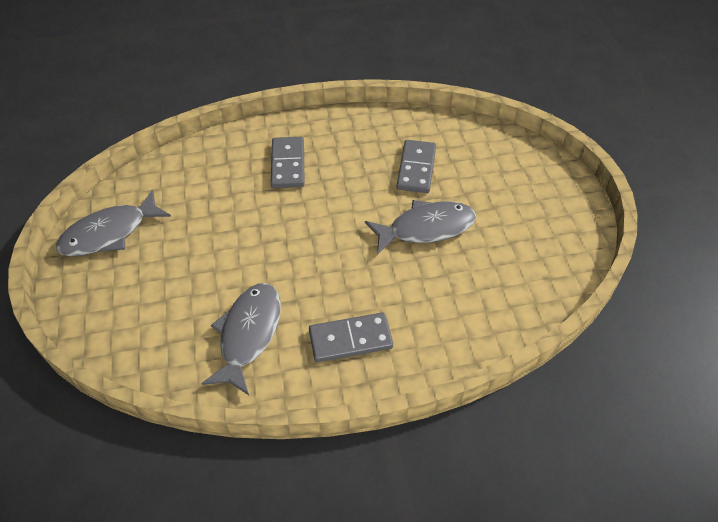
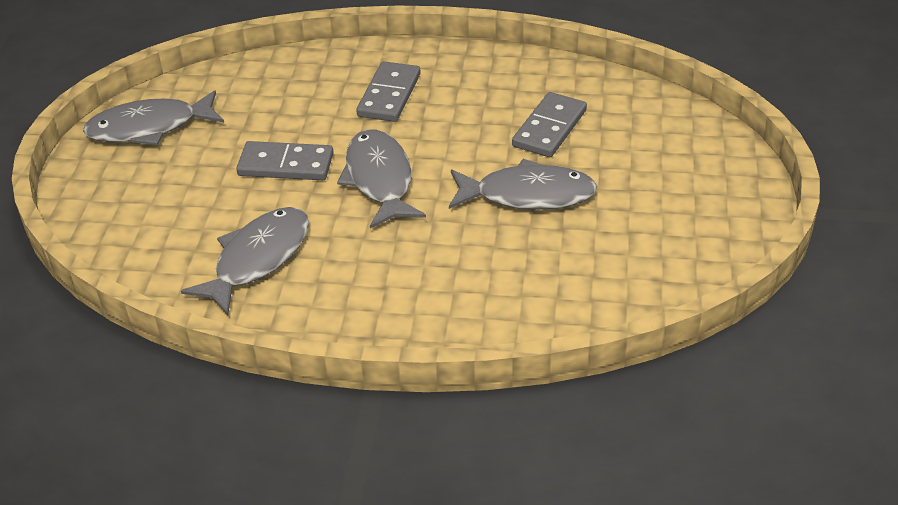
camera: 20 degrees right, 10 degrees down
(312, 239) = (379, 179): none -> grey fish
(350, 339) = (374, 290): grey domino -> grey domino (286, 165)

